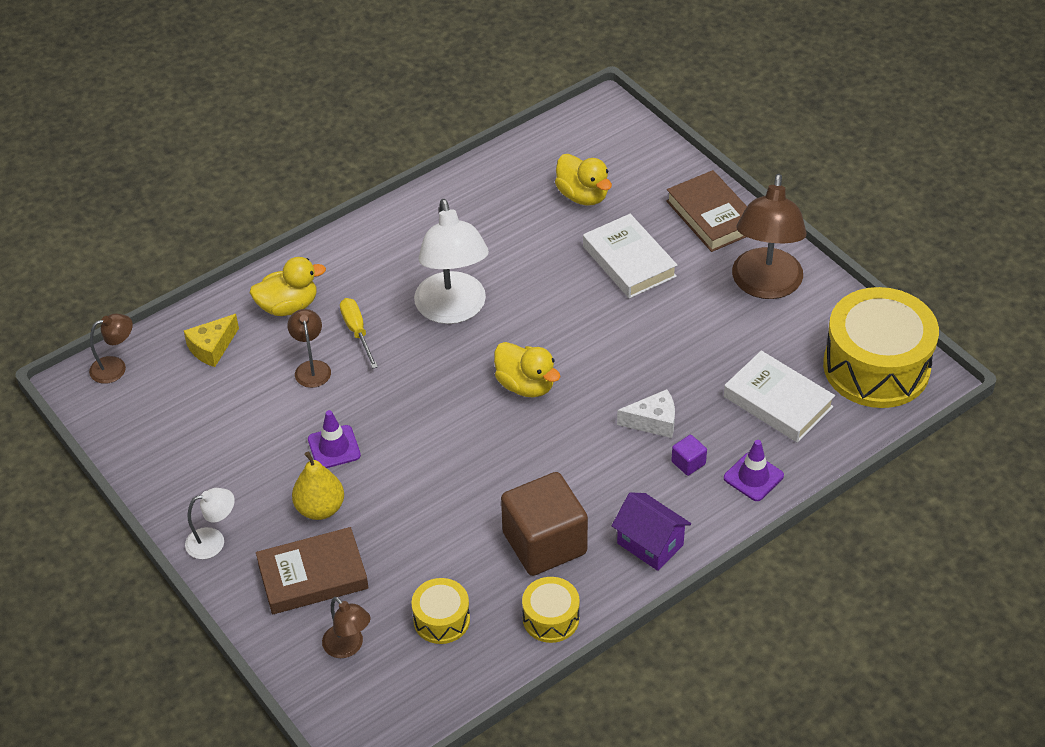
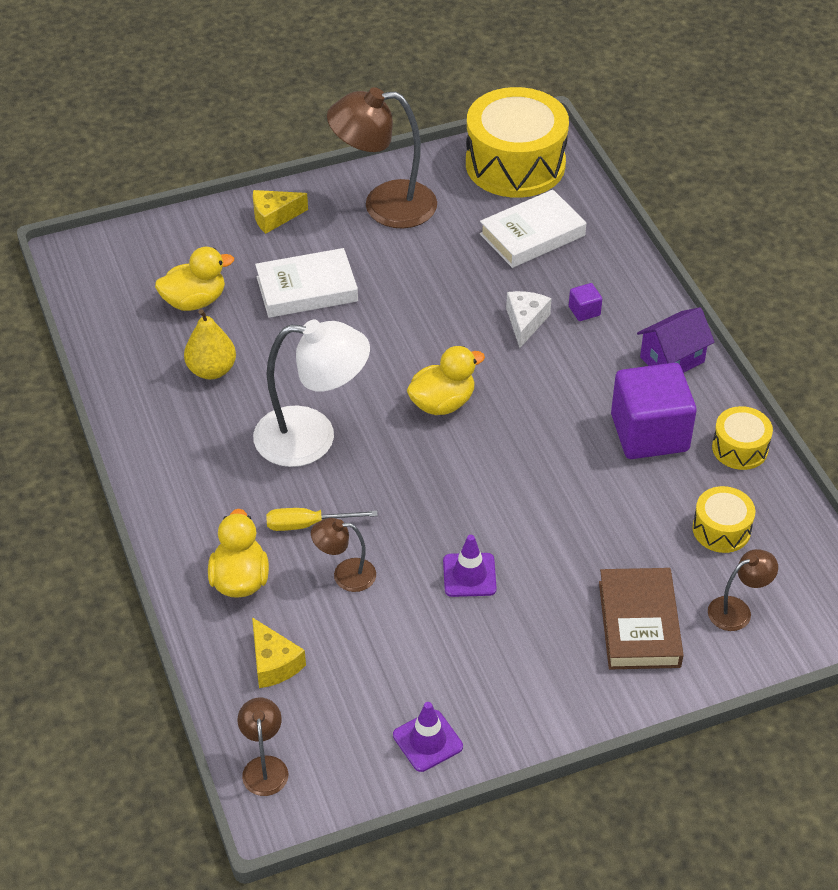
camera: 75 degrees left, 0 degrees up
(213, 541) = (567, 705): white lamp -> none
(320, 508) = (550, 602): yellow pear -> yellow pear (211, 370)
(544, 543) = (649, 433): brown cube -> purple cube
(712, 216) = (274, 217): brown book -> yellow cheese
(753, 477) = (615, 273): purple traffic cone -> purple traffic cone (427, 741)
(765, 286) = (384, 205): brown lamp -> brown lamp turned 150 degrees clockwise

